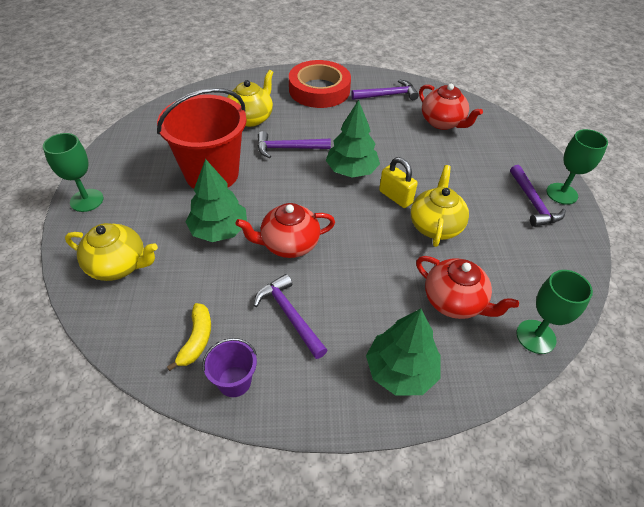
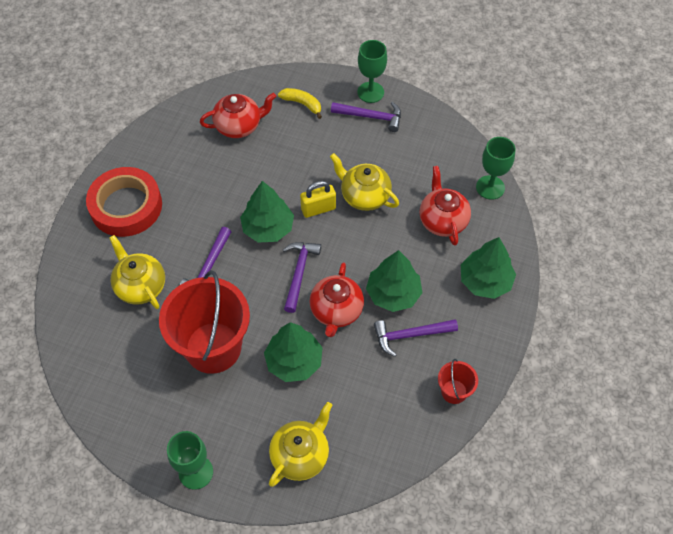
camera: 65 degrees left, 10 degrees up
(196, 340) = (407, 409): yellow banana -> yellow banana (302, 104)
(234, 381) = (454, 391): purple bucket -> red bucket
(334, 284) = (393, 293): none -> green tree
(387, 95) = (171, 150): purple hammer -> purple hammer (299, 273)
(454, 302) = (442, 220): red teapot -> red teapot turned 75 degrees counterclockwise

